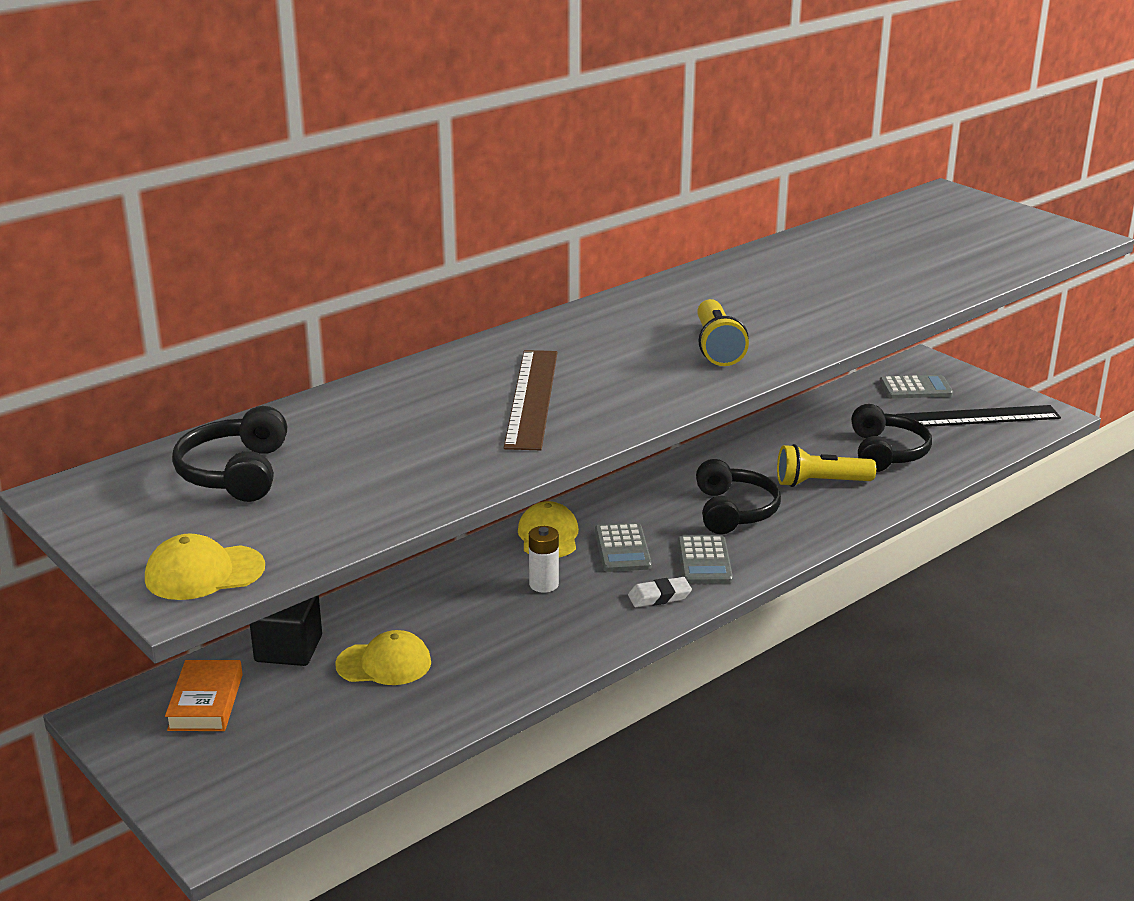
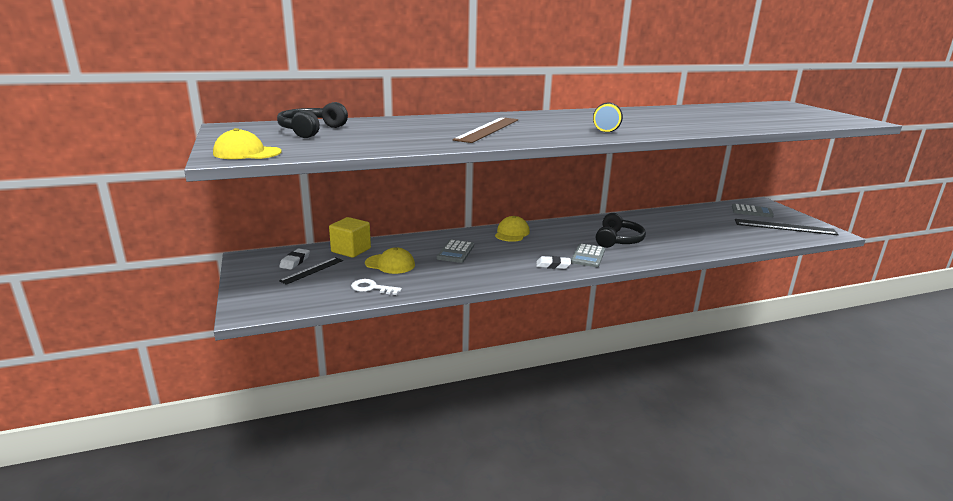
camera: 20 degrees right, 5 degrees down
(206, 702) = (295, 261): orange book -> white eraser
(254, 714) = (312, 270): none -> black ruler
(288, 649) = (351, 250): black cube -> yellow cube
(392, 726) = (372, 288): none -> white key
(544, 584) = (495, 250): white battery -> none
(622, 549) = (546, 244): grey calculator -> grey calculator (455, 252)
(820, 483) = (674, 237): yellow flashlight -> none
(886, 452) = (721, 232): black headphones -> none

